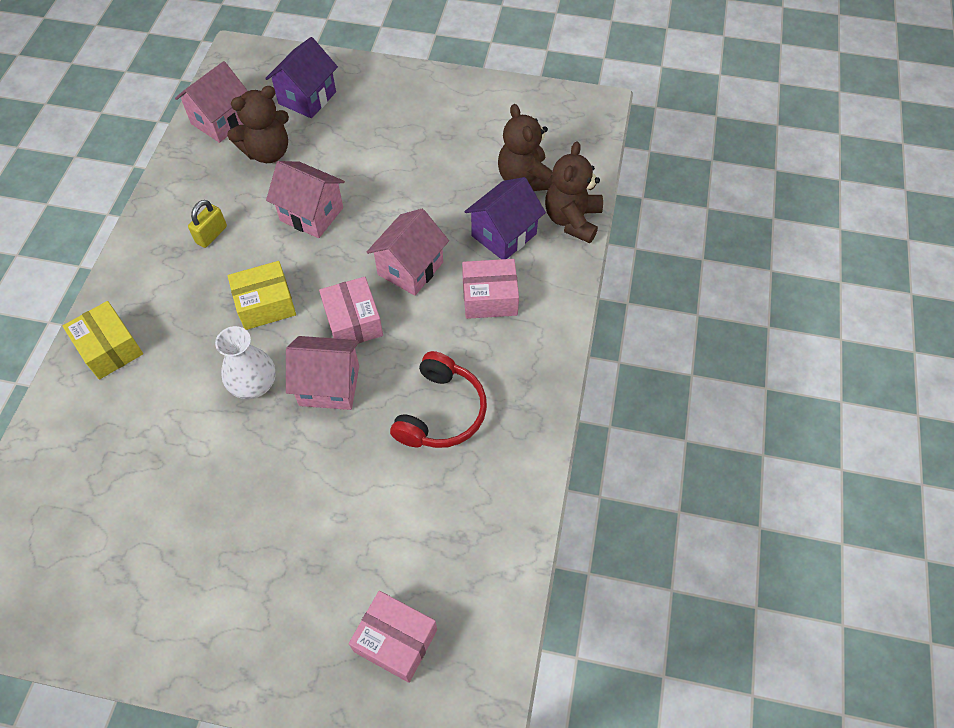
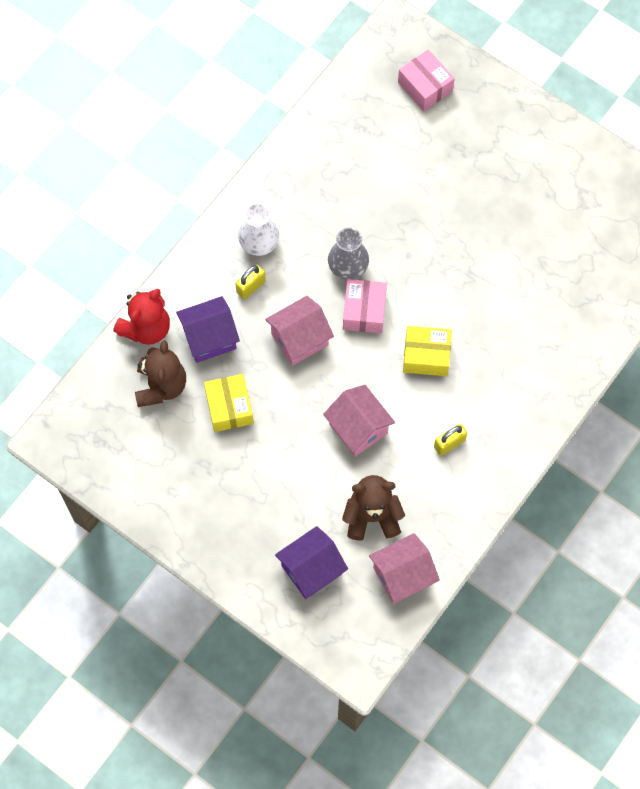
camera: 155 degrees left, 10 degrees up
(109, 348) = (557, 367): yellow box -> yellow box (229, 407)
(254, 385) = (457, 290): white vase -> white vase (259, 243)
(329, 385) = (402, 266): pink house -> none
(392, 359) = (348, 267): none -> grey vase
(441, 412) = (331, 213): red headphones -> none
(489, 298) = (251, 287): pink box -> yellow padlock
(572, 220) = (146, 328): brown teddy bear -> red teddy bear

